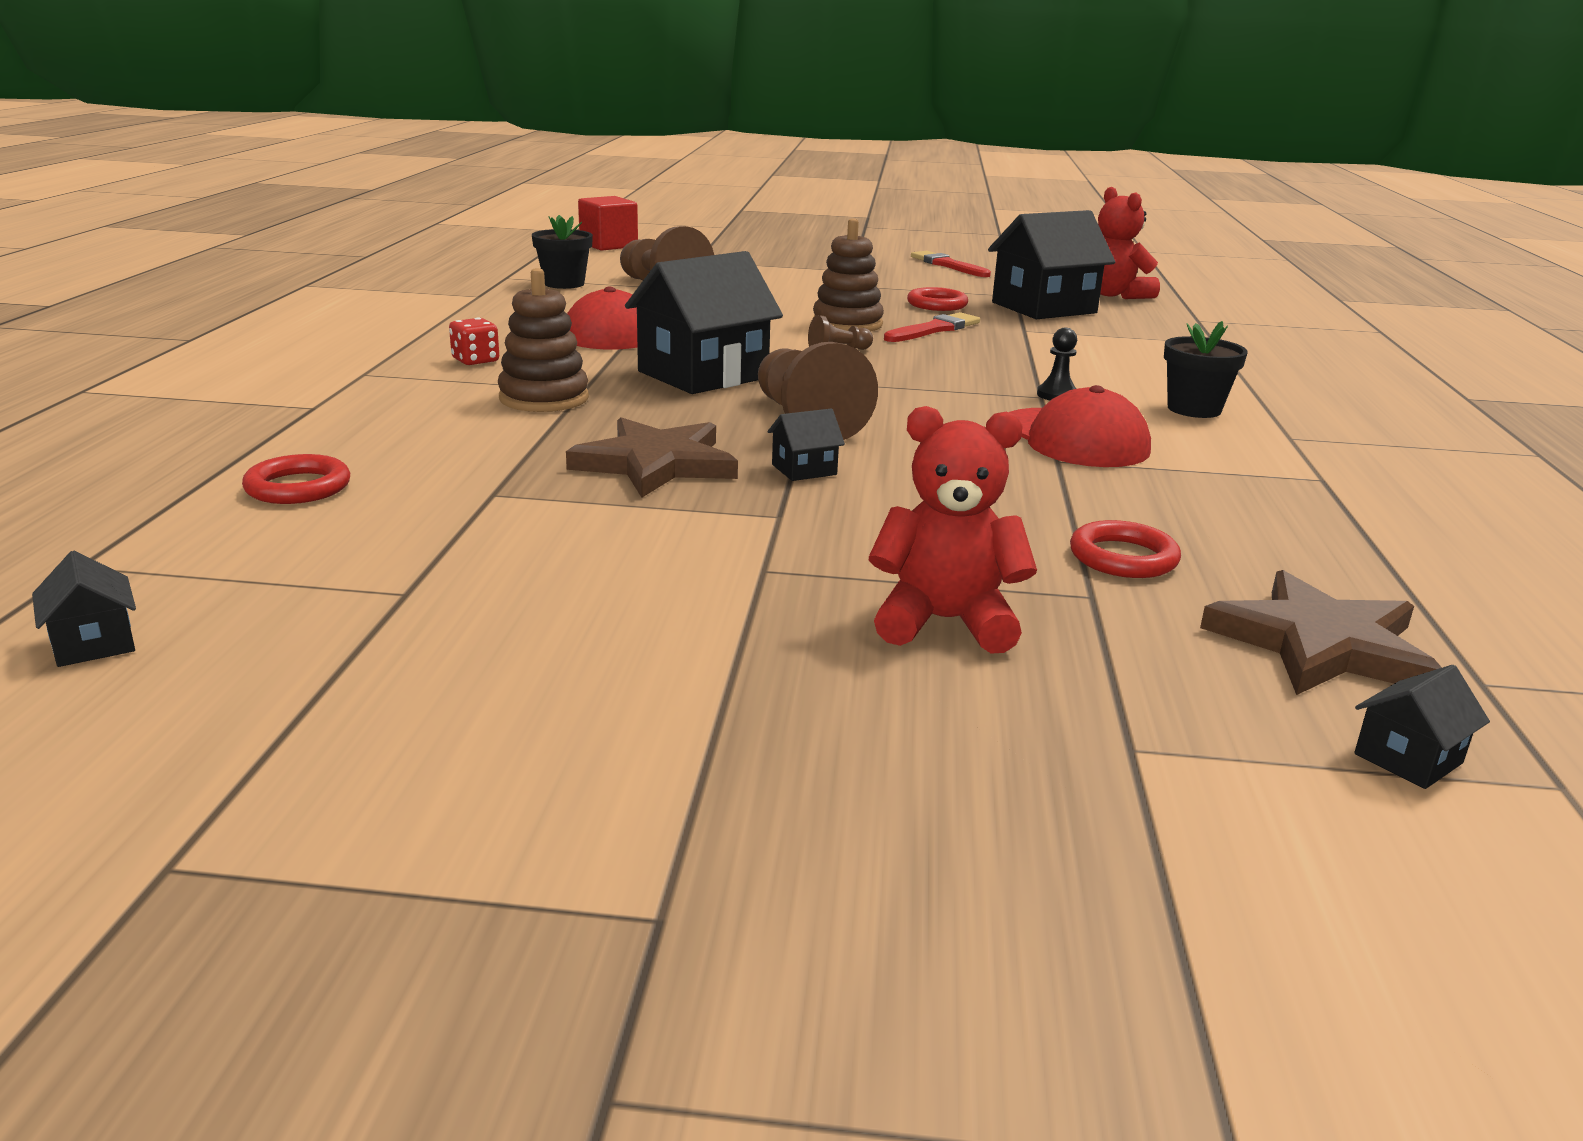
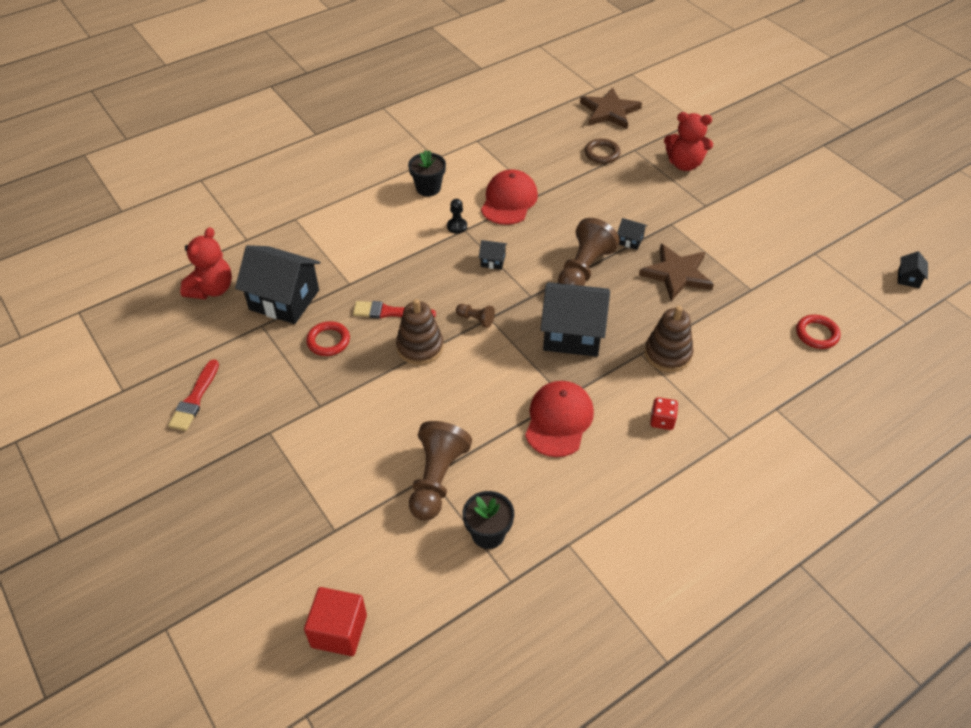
camera: 130 degrees left, 25 degrees up
(945, 622) = (684, 164): red teddy bear -> red teddy bear turned 45 degrees counterclockwise
(1123, 558) = (602, 153): red ring -> brown ring
(1408, 758) = (647, 90): black house -> black house (493, 261)

